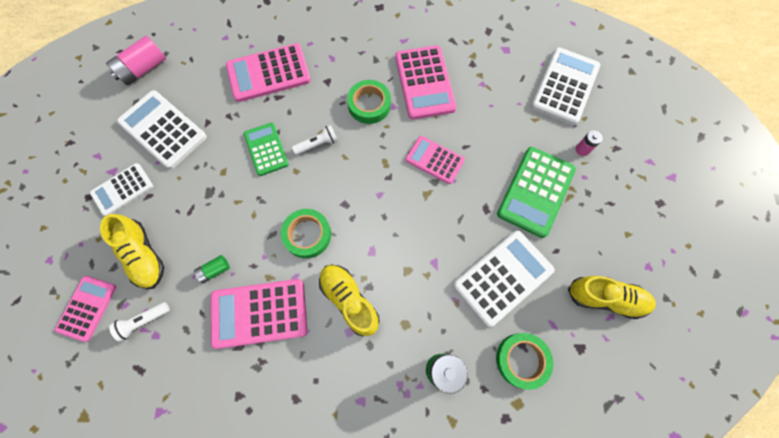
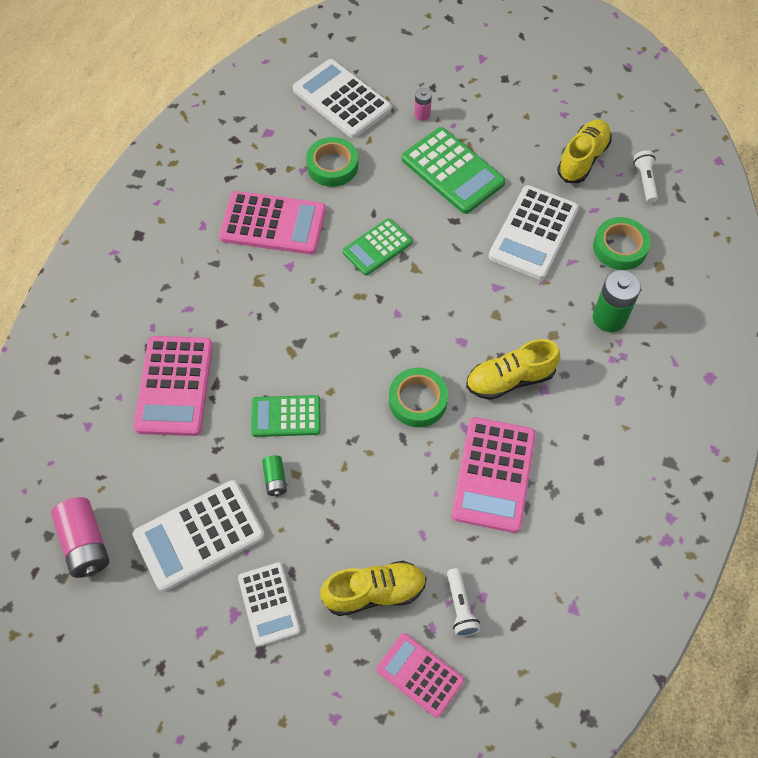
camera: 70 degrees left, 10 degrees down
(214, 270) = (425, 512): green battery -> green battery (275, 479)
(317, 144) = (304, 358): white flashlight -> white flashlight (645, 181)
(369, 105) = (276, 288): green tape -> green tape (332, 166)
(434, 160) = (377, 247): pink calculator -> green calculator
(503, 277) = (533, 233): white calculator -> white calculator turned 135 degrees counterclockwise

